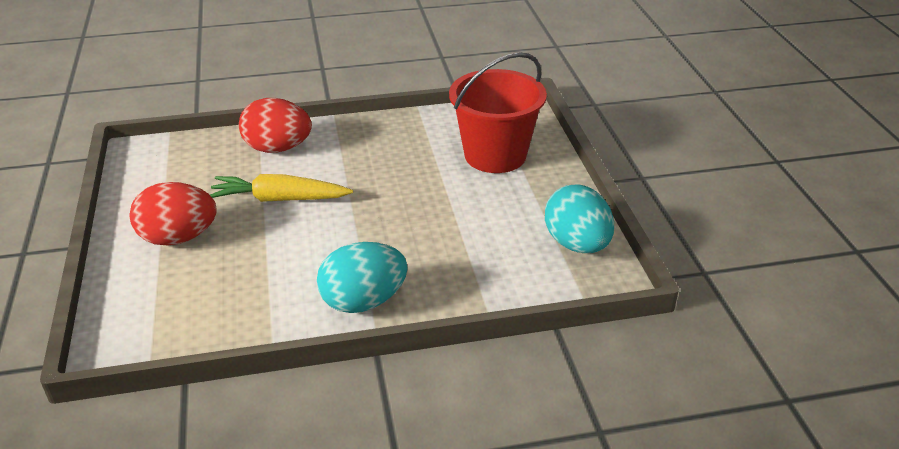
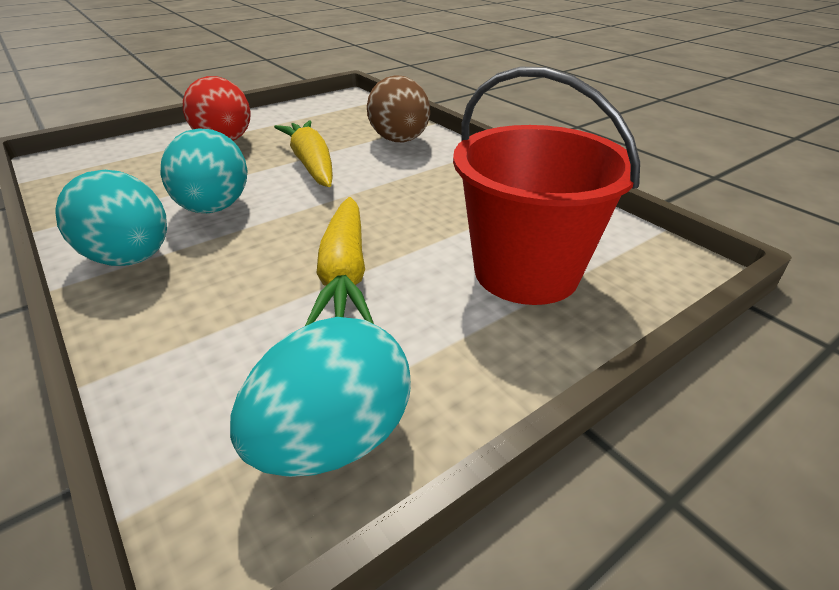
camera: 65 degrees right, 0 degrees up
(277, 148) = (399, 141): red egg -> brown egg
(317, 257) = (214, 208): none -> turquoise egg
(450, 215) = (344, 273): none -> yellow carrot

